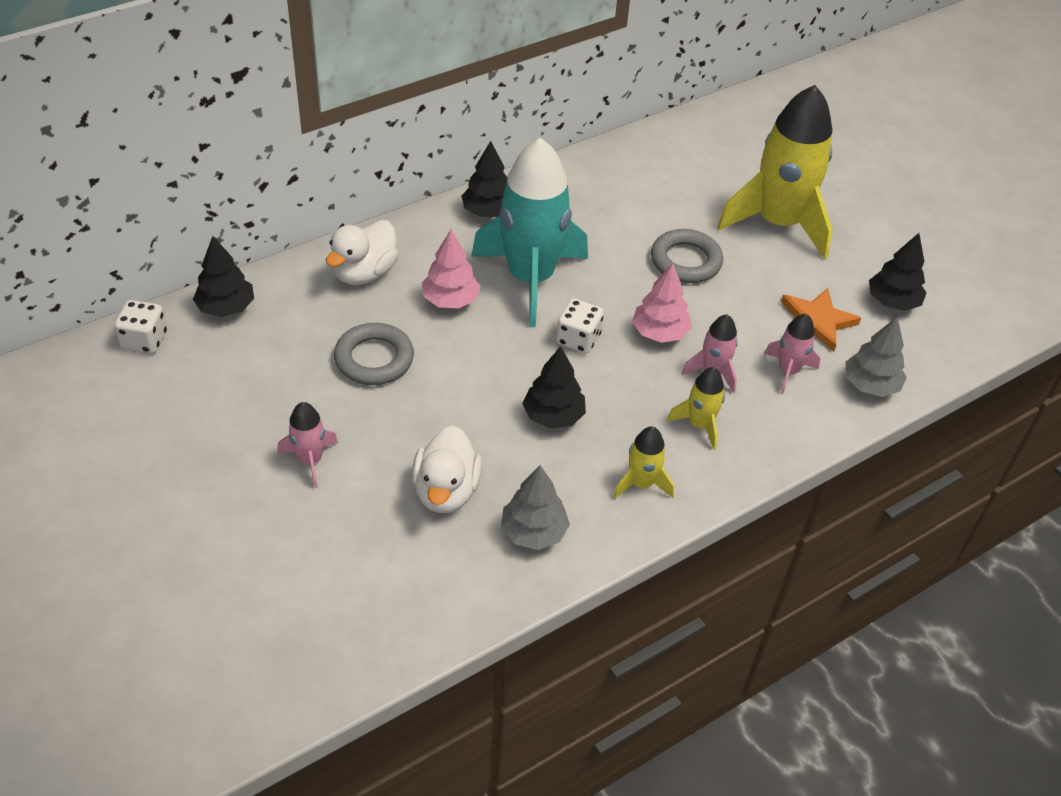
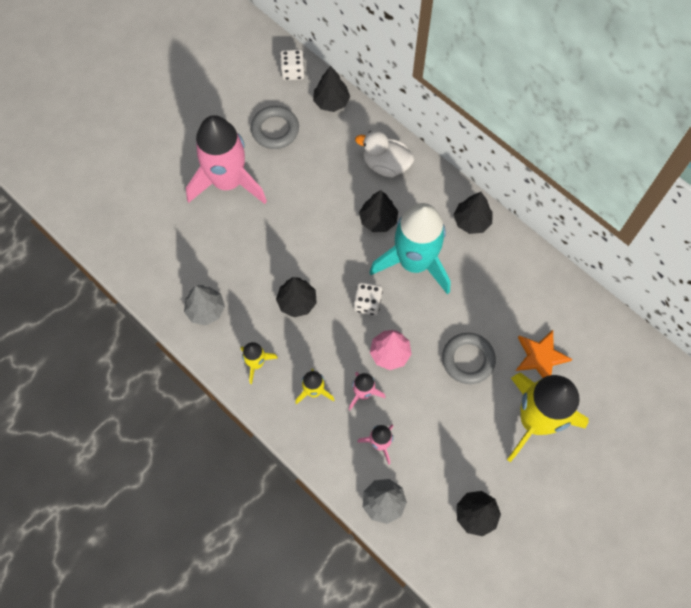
camera: 80 degrees right, 20 degrees up
(310, 460) = (228, 182): pink rocket -> pink rocket, size x2.23
(374, 359) = (314, 191): grey ring -> grey ring (275, 130)
(446, 491) = (224, 257): white duck -> none
(450, 300) = (378, 220): pink tree -> black tree
(816, 321) = (436, 459): orange star -> orange star (540, 357)

